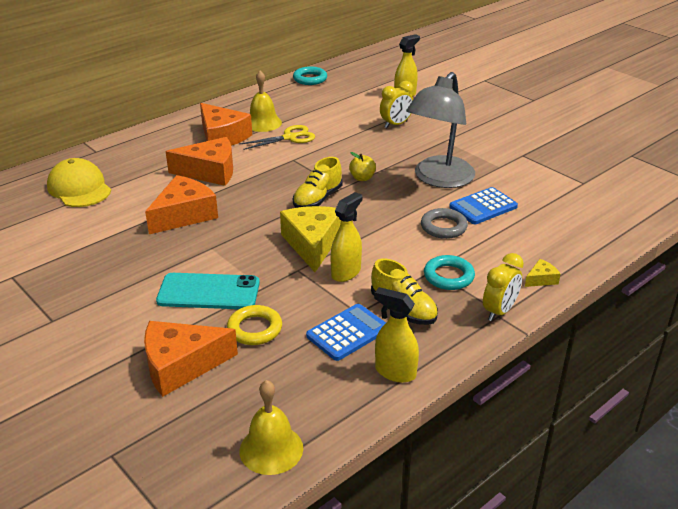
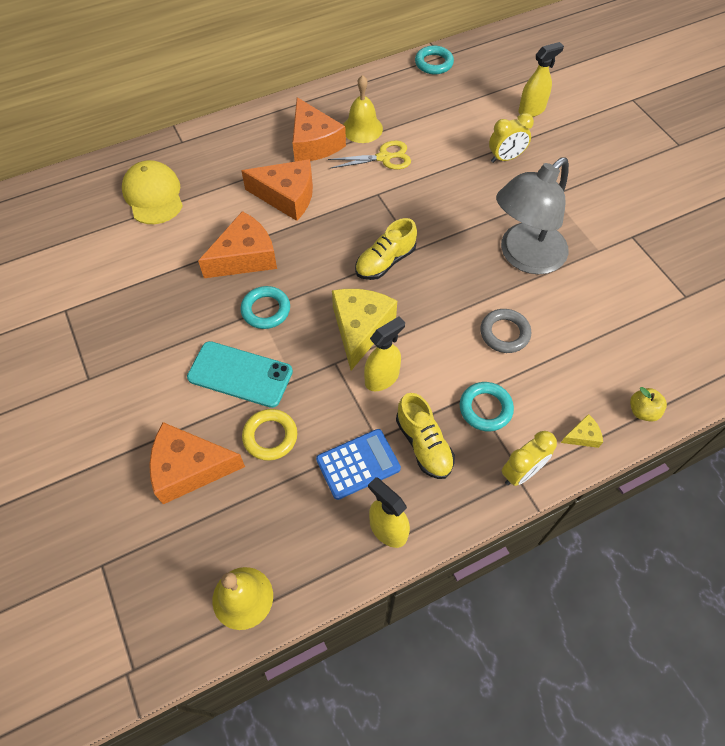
camera: 15 degrees right, 25 degrees up
(217, 246) = (266, 310): none -> turquoise ring
(362, 178) = (442, 238): yellow apple -> yellow apple (642, 411)
(483, 207) = (558, 311): blue calculator -> none

